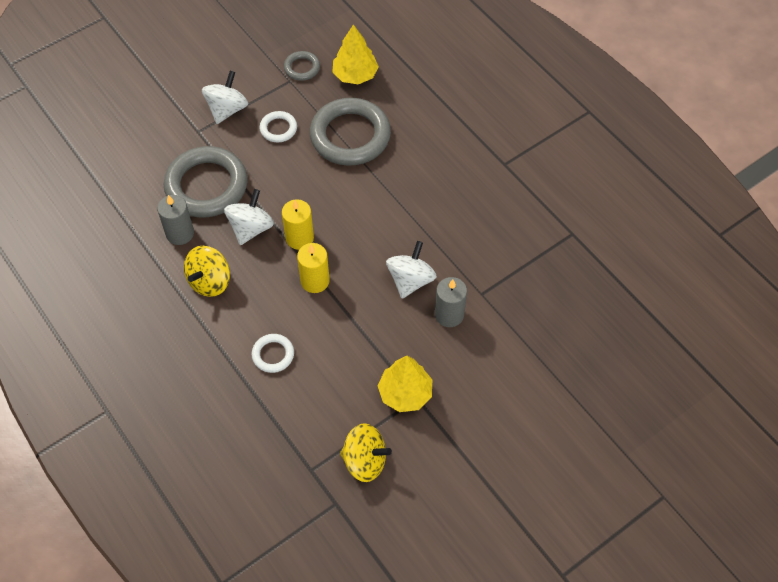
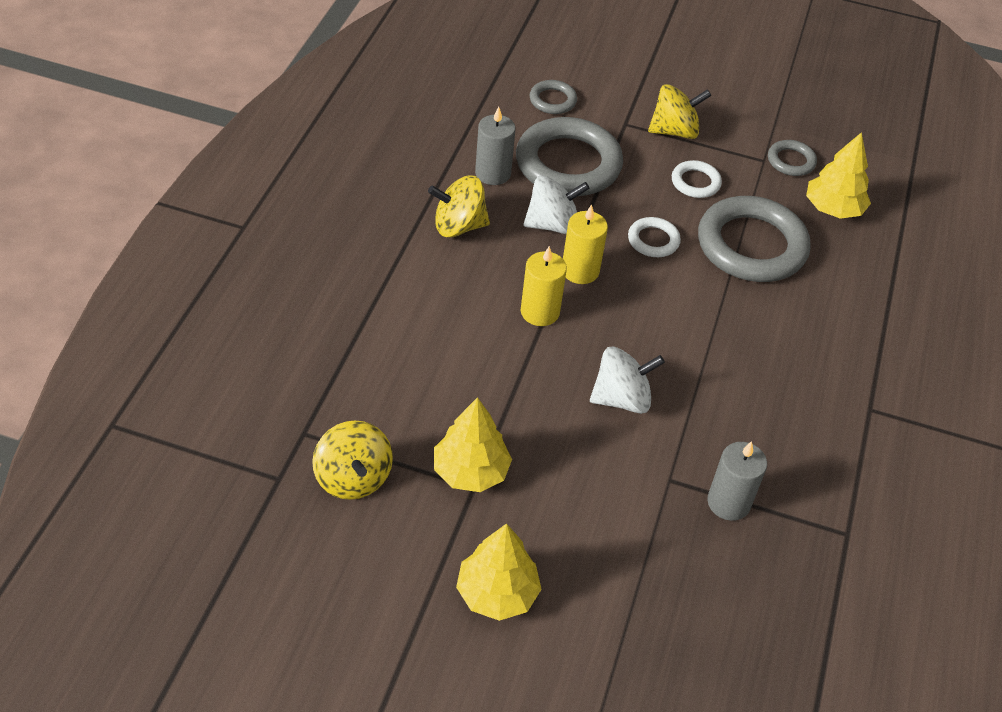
camera: 50 degrees right, 10 degrees down
(143, 157) = (552, 100): none -> grey ring
(227, 109) = (674, 131): white spinning top -> yellow spinning top
(273, 354) = (417, 324): white ring -> white ring (653, 240)
(449, 314) = (611, 461): grey candle -> grey candle (728, 502)
(496, 430) = (497, 593): none -> yellow tree

